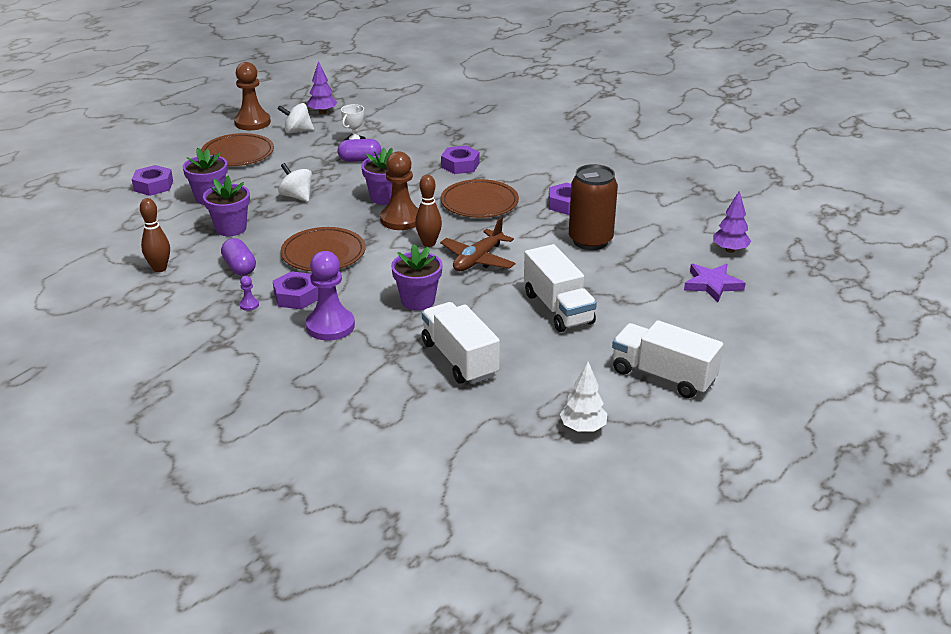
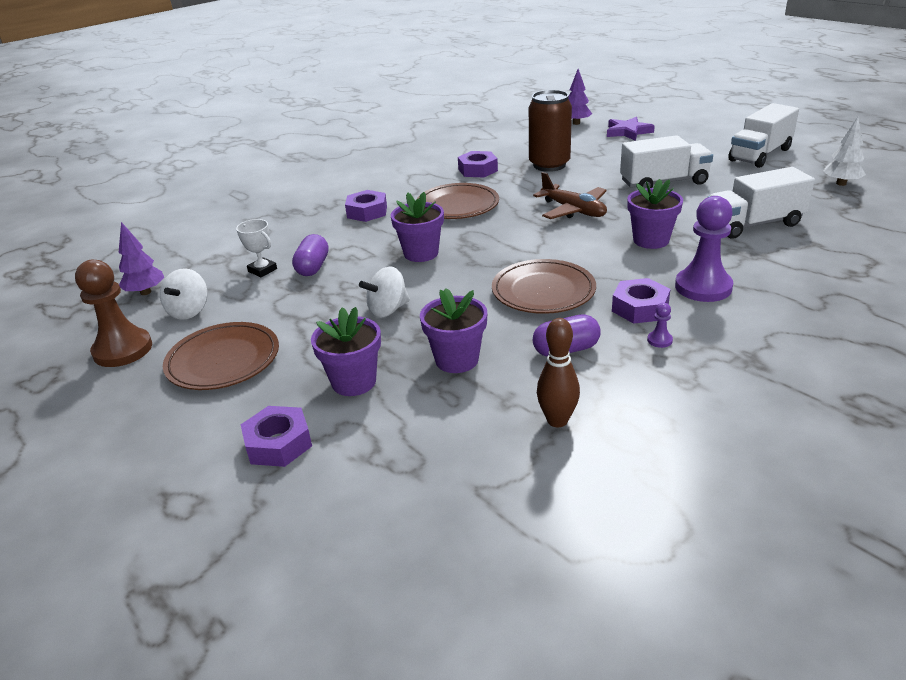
camera: 75 degrees left, 0 degrees up
(401, 219) = (477, 245): brown pawn -> none
(429, 243) = (535, 232): brown bowling pin -> none

